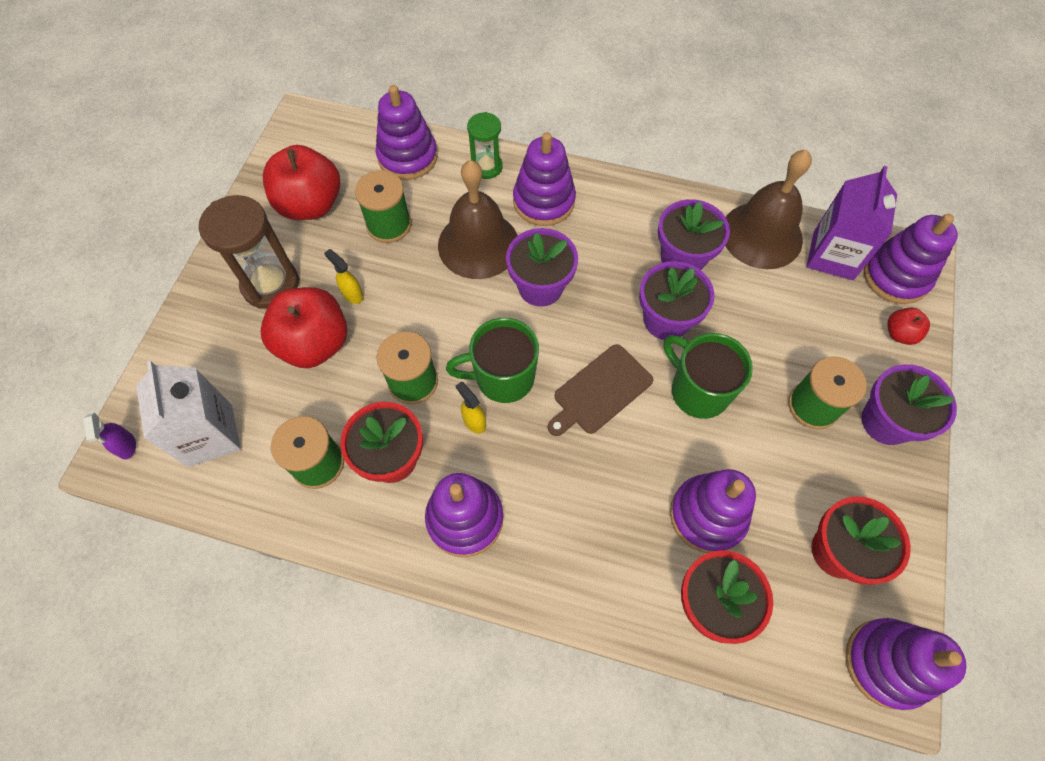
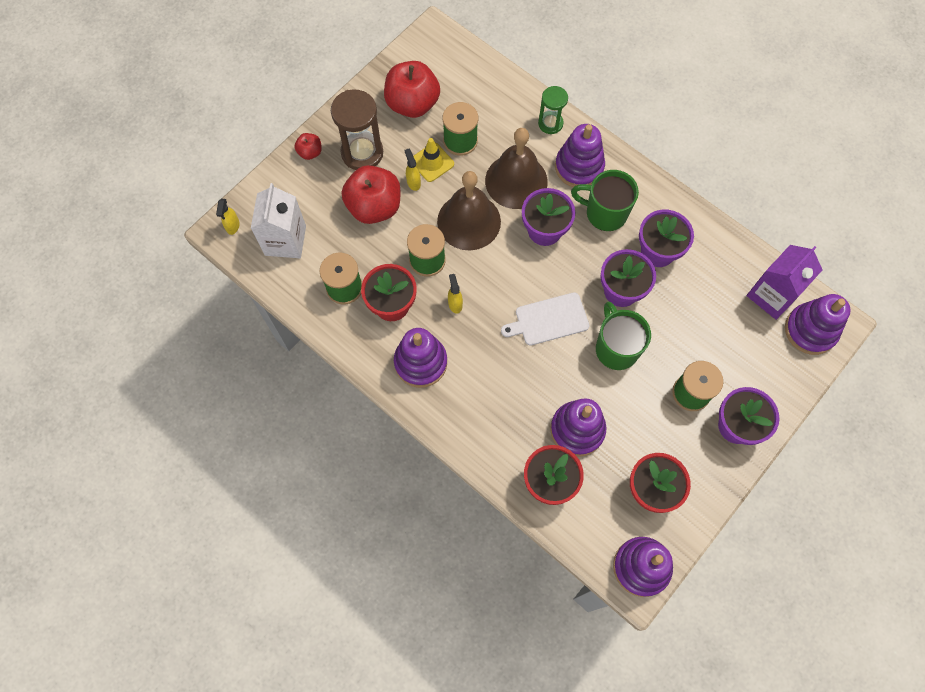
camera: 25 degrees right, 5 degrees up
(127, 446) = (233, 226): purple spray bottle -> yellow spray bottle
(365, 262) = (432, 162): none -> yellow traffic cone
(407, 157) = (496, 93): purple stacking toy -> none
(502, 378) = (487, 283): green mug -> green mug (605, 213)
(600, 391) = (549, 320): brown cutting board -> white cutting board
(761, 235) = (727, 258): brown bell -> brown bell (469, 221)
(899, 334) = (786, 371): red apple -> red apple (310, 152)

